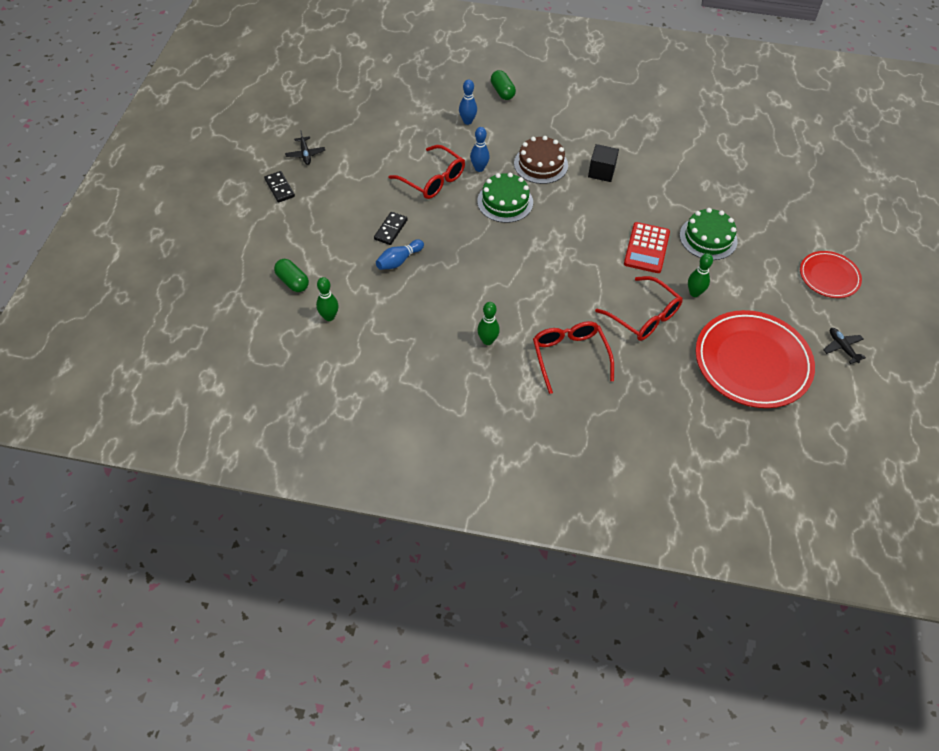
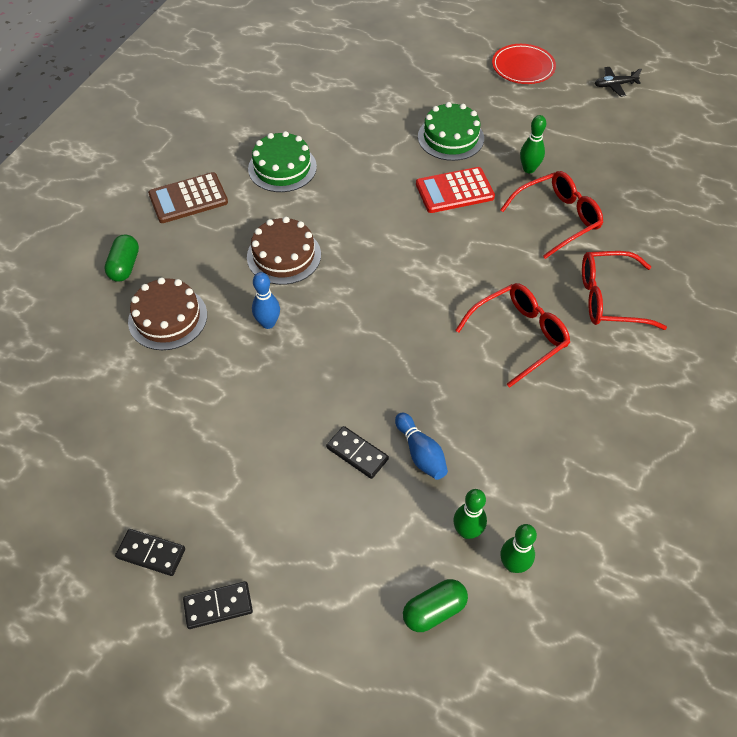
camera: 75 degrees left, 0 degrees up
(305, 154) = (151, 553): black plane -> black domino
(433, 180) = (272, 382): red glasses -> red glasses (519, 336)
(467, 121) = (168, 318): blue bowling pin -> brown cake
(487, 340) = (577, 375): green bowling pin -> green bowling pin (467, 531)
(502, 92) = (125, 266): green capsule -> green capsule turned 75 degrees counterclockwise
(505, 202) = (341, 308): green cake -> green cake (282, 168)
(574, 106) = (188, 198): none -> brown calculator
(601, 172) = (318, 200): black cube -> none
(646, 248) = (454, 191): red calculator -> red calculator turned 135 degrees clockwise
(752, 362) = (628, 151): red plate -> none

